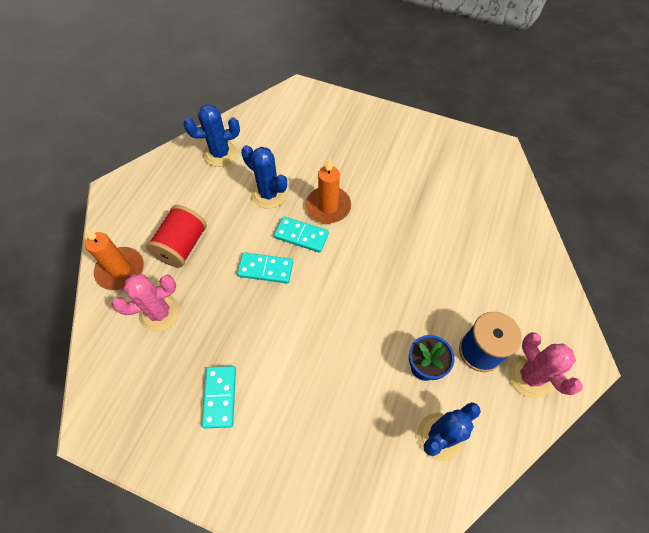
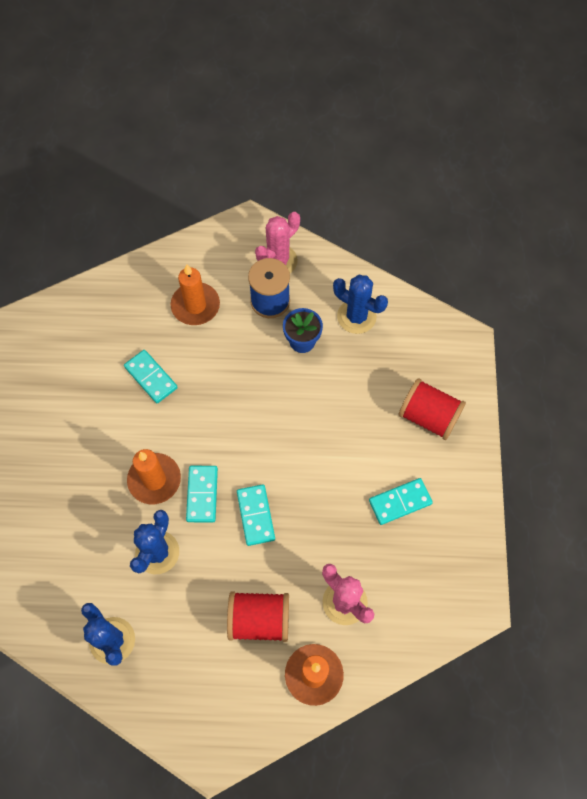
camera: 110 degrees left, 5 degrees up
(294, 468) = (428, 416): none -> red spool
(422, 226) = (151, 377): none -> turquoise domino
(489, 281) = (195, 305): none -> orange candle

